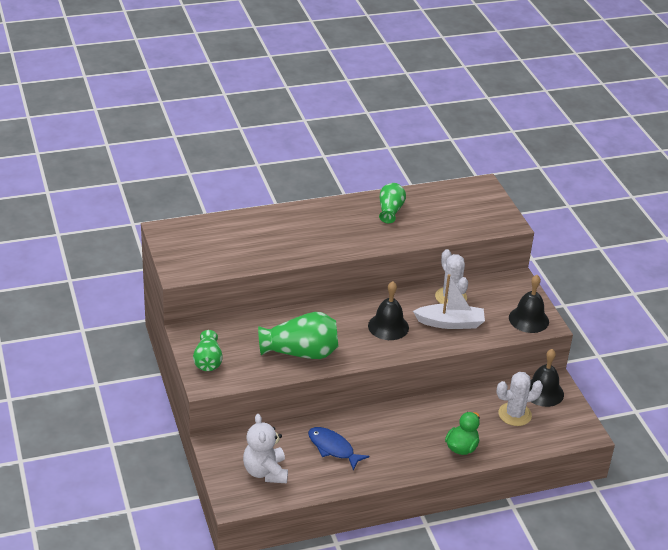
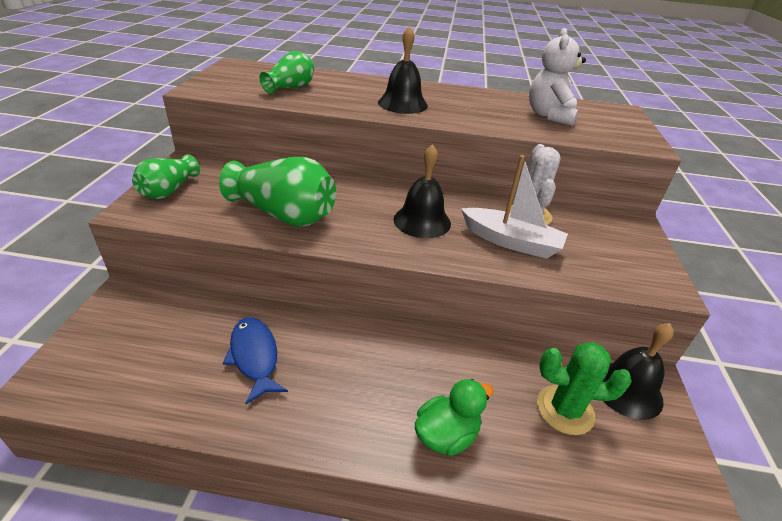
camera: 25 degrees right, 0 degrees up
(265, 472) = (134, 355): white teddy bear -> white teddy bear (549, 116)
(390, 211) = (491, 103): green vase -> green vase (290, 88)
(514, 414) = (565, 410): white cactus -> green cactus
(528, 319) = (636, 272): black bell -> black bell (402, 104)

